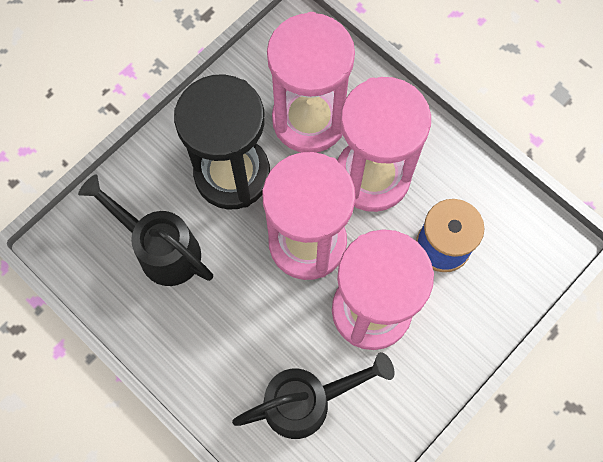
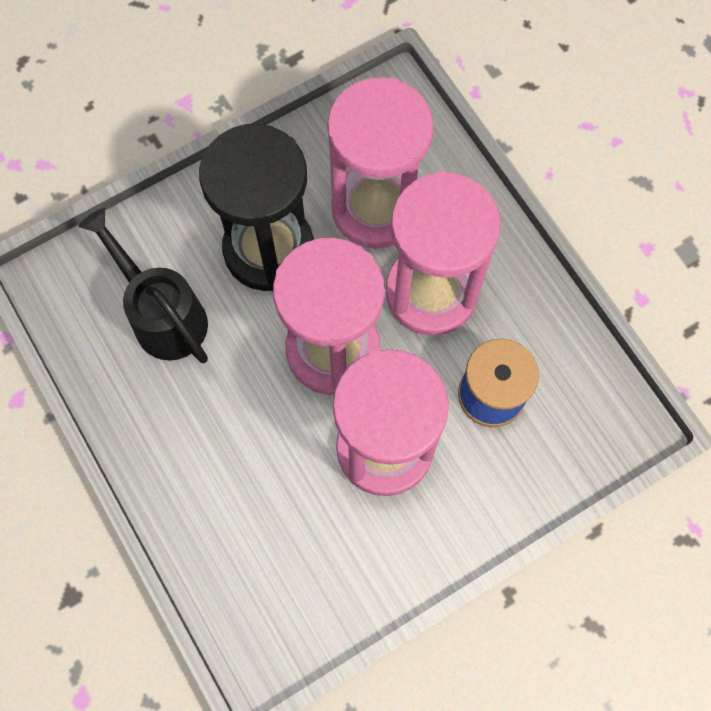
camera: 15 degrees right, 0 degrees up
(307, 402) = (279, 533): black watering can -> none

